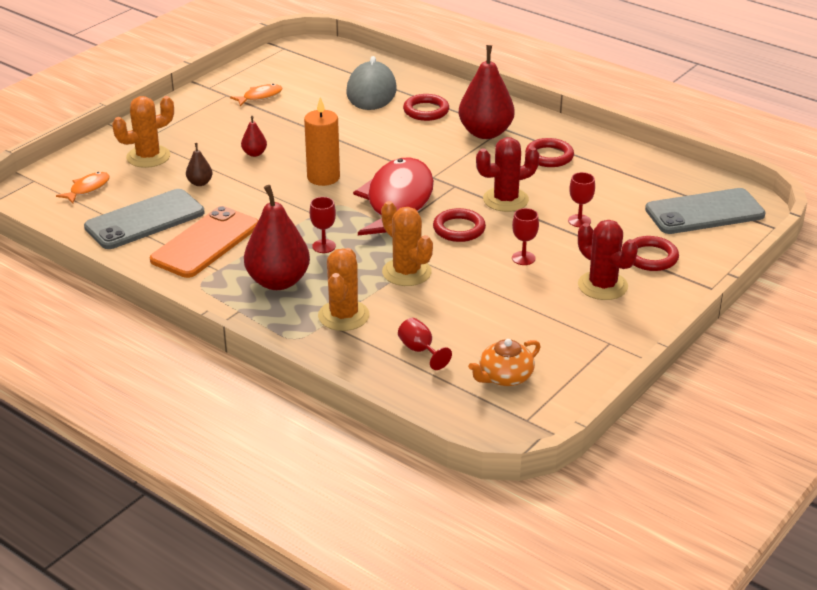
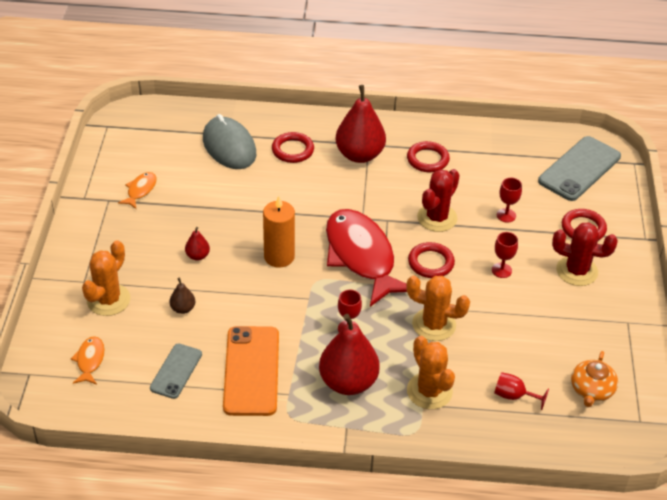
camera: 35 degrees left, 10 degrees up
(145, 220) = (176, 371): grey phone -> grey phone, size x0.58

